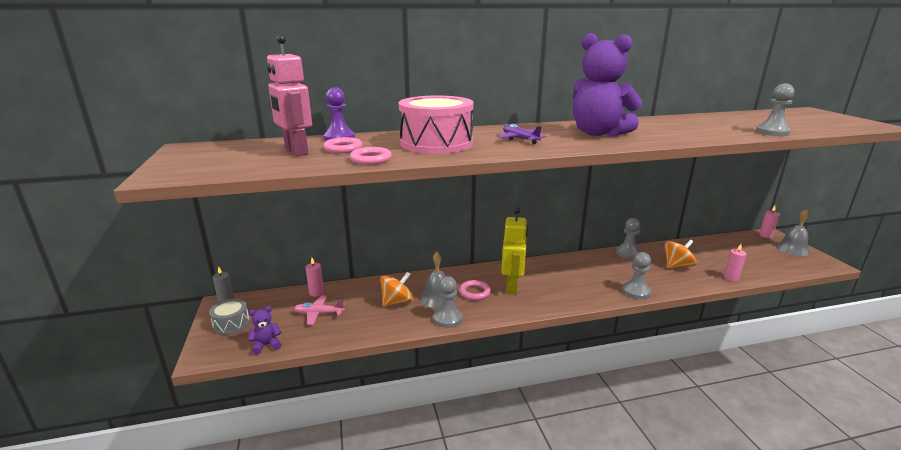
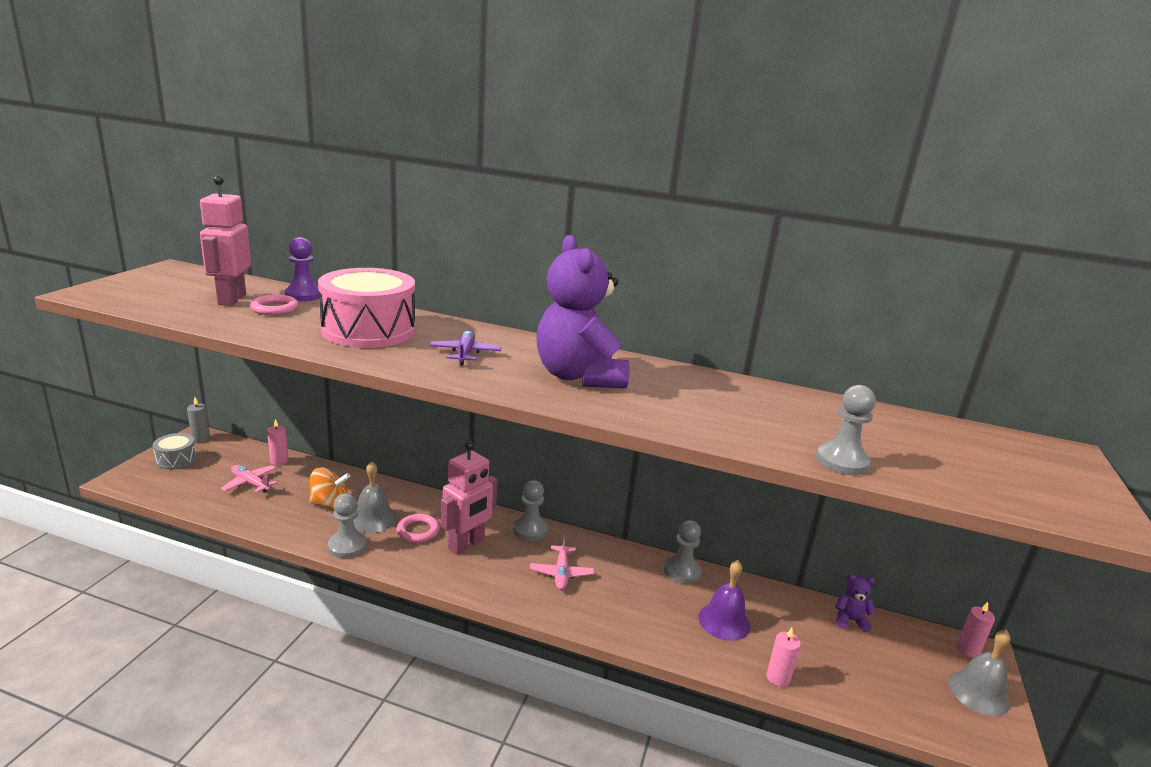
camera: 30 degrees right, 0 degrees up
(266, 345) = (172, 493): purple teddy bear -> purple teddy bear (850, 620)
(371, 159) = (263, 329): pink ring -> none
(512, 287) = (466, 544): yellow robot -> pink robot
(580, 278) = (561, 573): none -> pink plane
(636, 291) = (603, 624): grey pawn -> grey pawn (530, 530)
(677, 266) = (724, 621): orange spinning top -> purple bell

